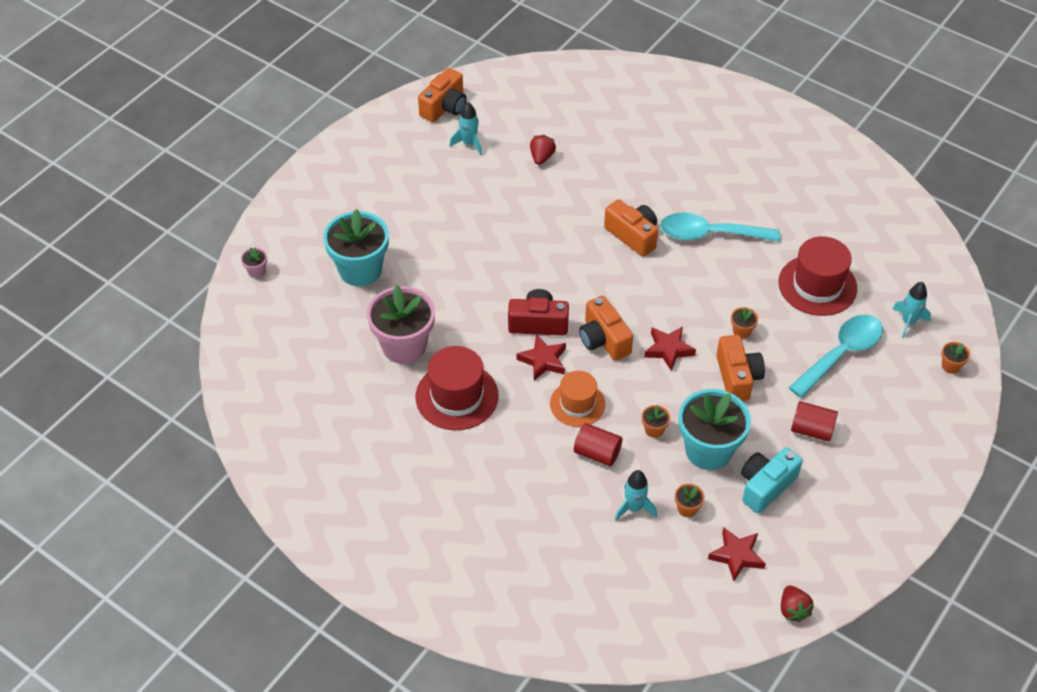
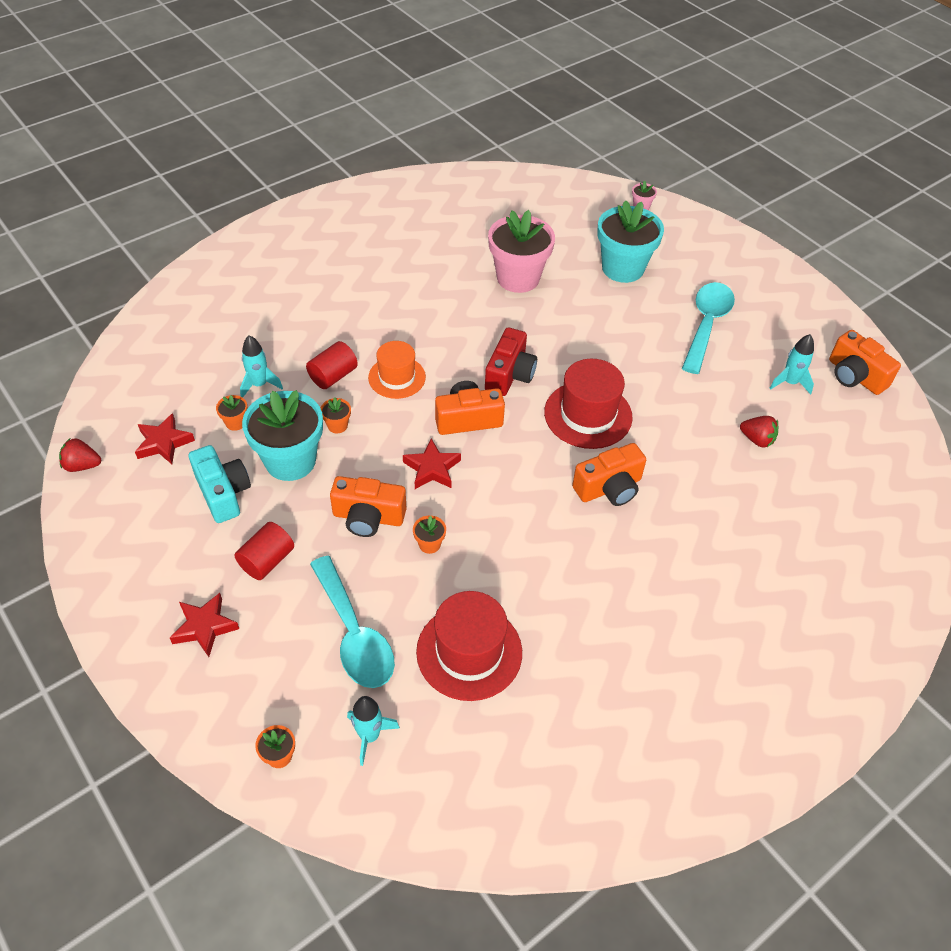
camera: 105 degrees right, 0 degrees up
(457, 396) = (445, 299): red hat -> red hat (588, 415)
(543, 360) = (460, 366): red star -> red star (205, 627)
(709, 234) = (590, 564): turquoise spoon -> turquoise spoon (706, 324)

